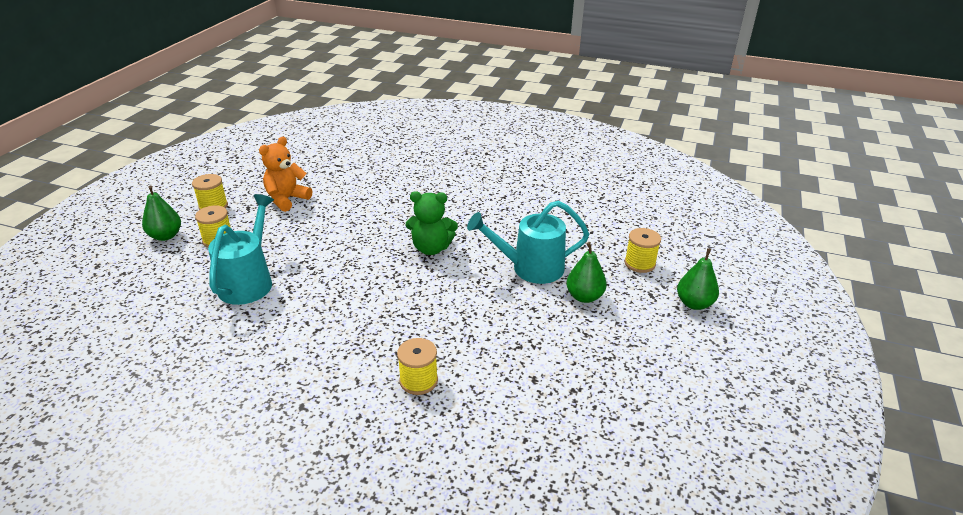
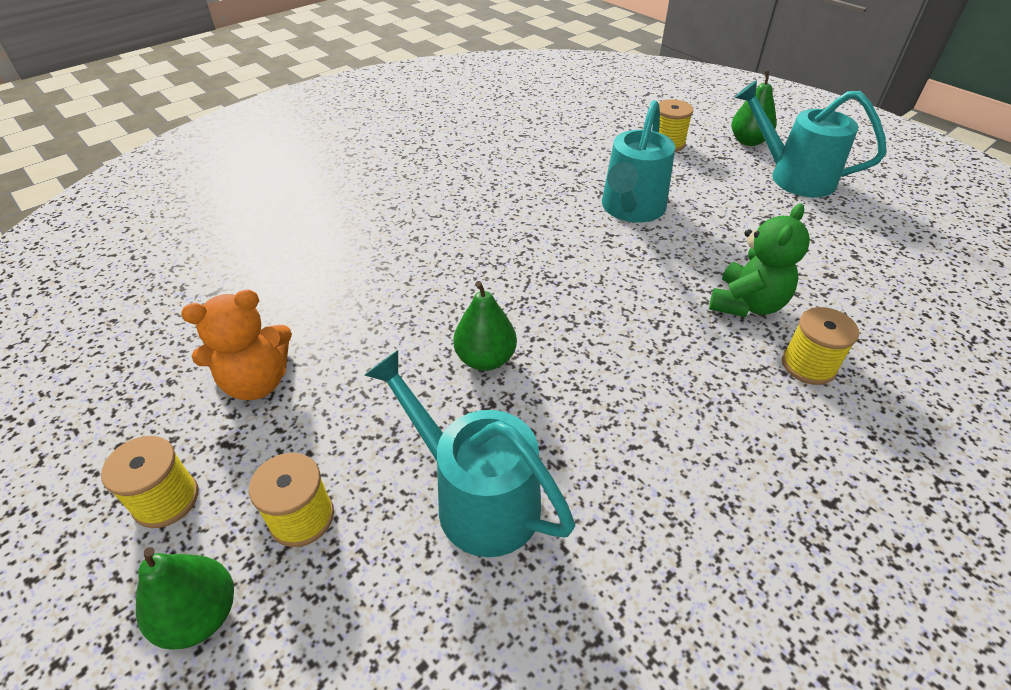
camera: 60 degrees left, 10 degrees up
(287, 199) = (257, 382): orange teddy bear -> orange teddy bear turned 90 degrees counterclockwise
(431, 248) = (534, 268): green teddy bear -> green teddy bear (746, 304)
(584, 297) = (705, 194): green pear -> green pear (485, 359)
(661, 338) = (792, 177): none -> turquoise watering can

